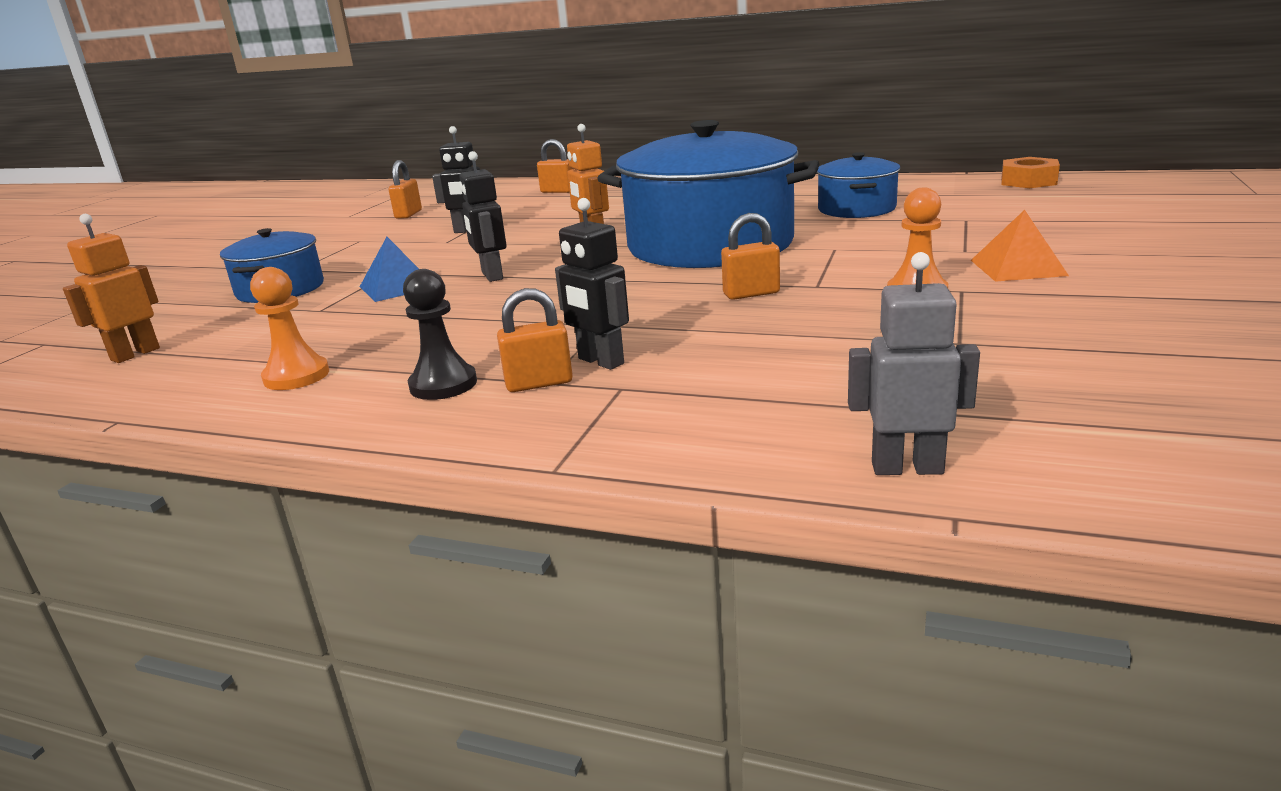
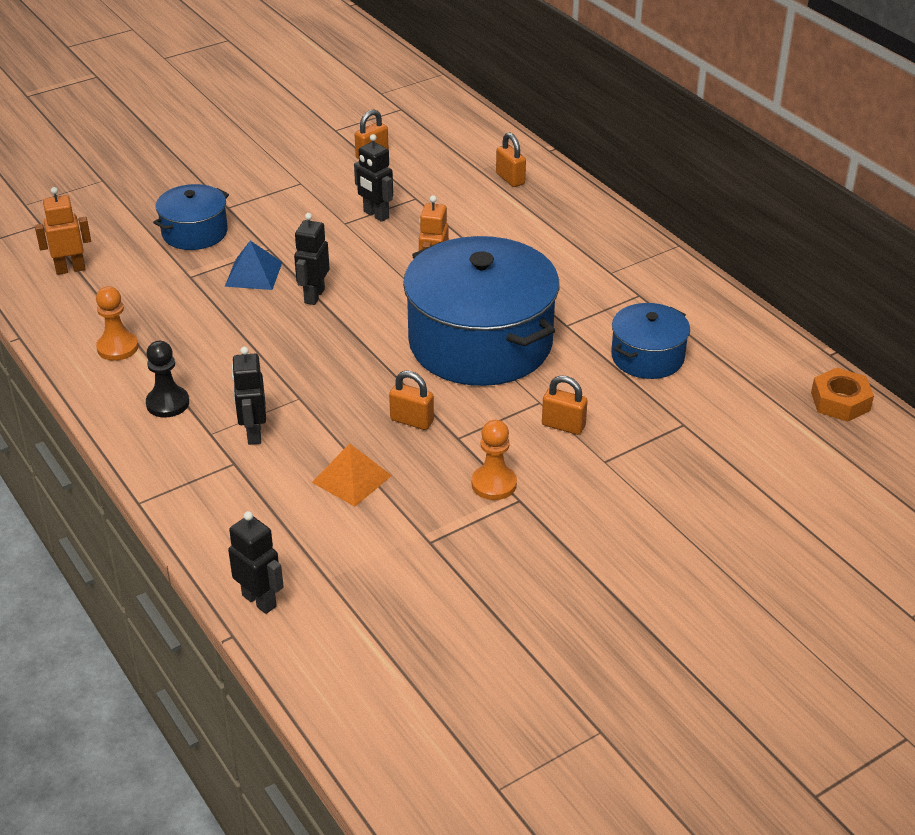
camera: 35 degrees right, 15 degrees up
(539, 383) = (206, 433): orange padlock -> orange padlock (563, 425)
(907, 468) = (259, 600): grey robot -> black robot
(1017, 267) = (593, 501): orange pyramid -> orange pyramid (351, 478)

